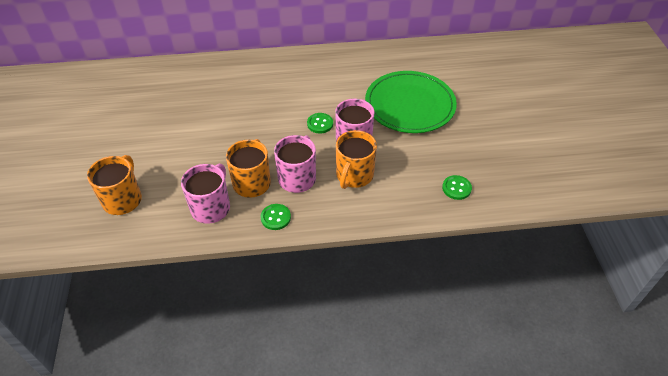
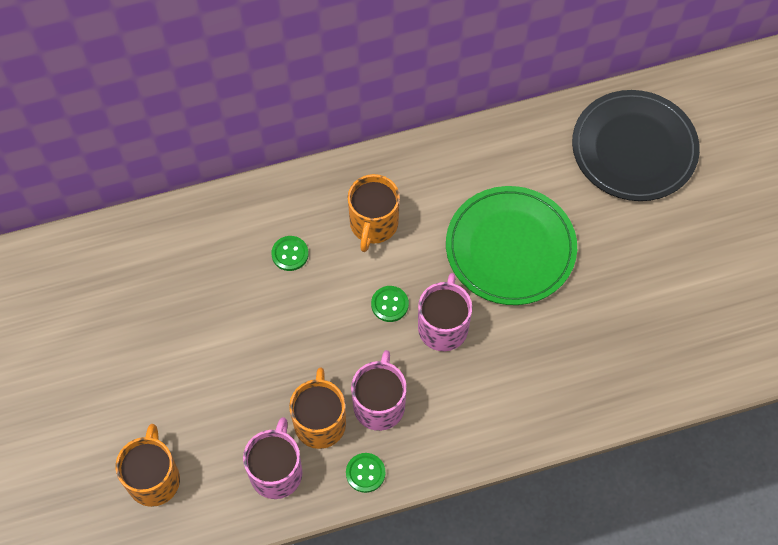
camera: 10 degrees left, 15 degrees up
(354, 175) = (454, 387): orange mug -> orange mug (373, 224)
(456, 188) = (592, 386): green button -> green button (290, 254)
(502, 65) = (634, 148): none -> black plate

